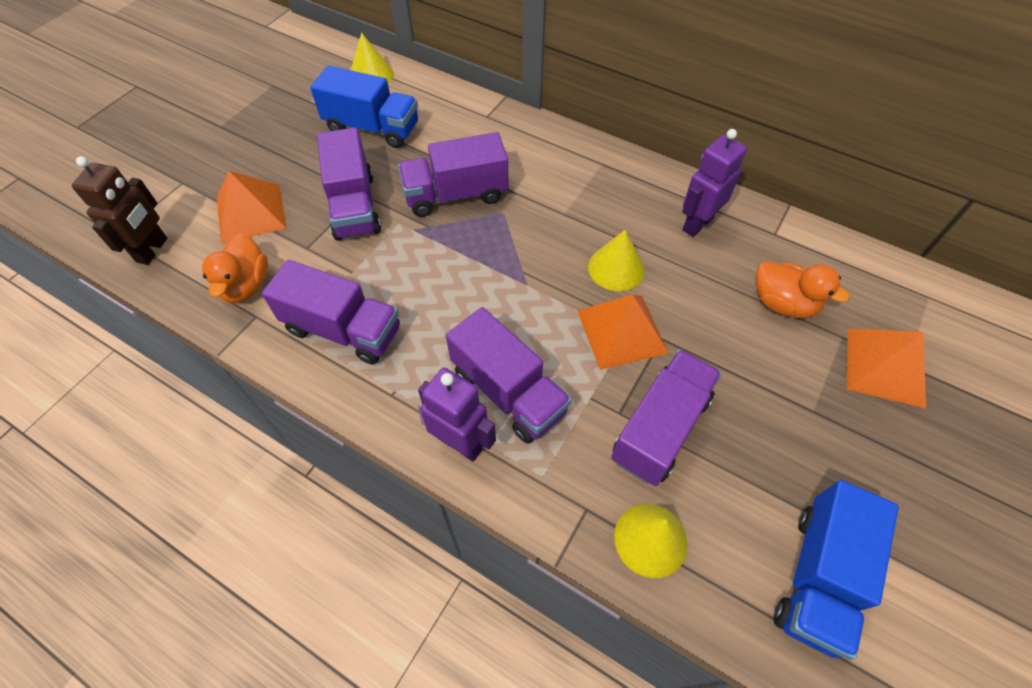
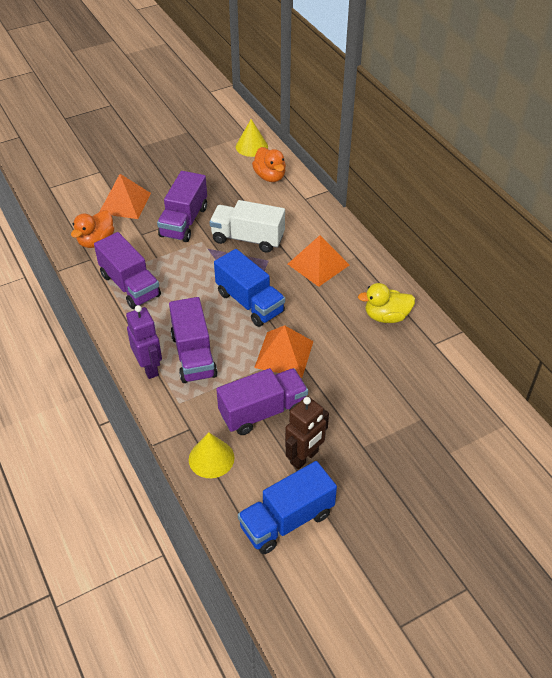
camera: 30 degrees right, 10 degrees down
(152, 250) = (61, 203): brown robot -> brown robot (304, 457)
(372, 128) = (228, 180): blue truck -> blue truck (250, 302)
(456, 195) = (248, 238): purple truck -> white truck
(616, 268) = (311, 319): yellow cone -> none
(697, 224) = (386, 316): purple robot -> yellow duck
(782, 303) = (399, 384): orange duck -> orange duck (270, 176)
(885, 366) = (433, 446): orange pyramid -> orange pyramid (318, 264)

